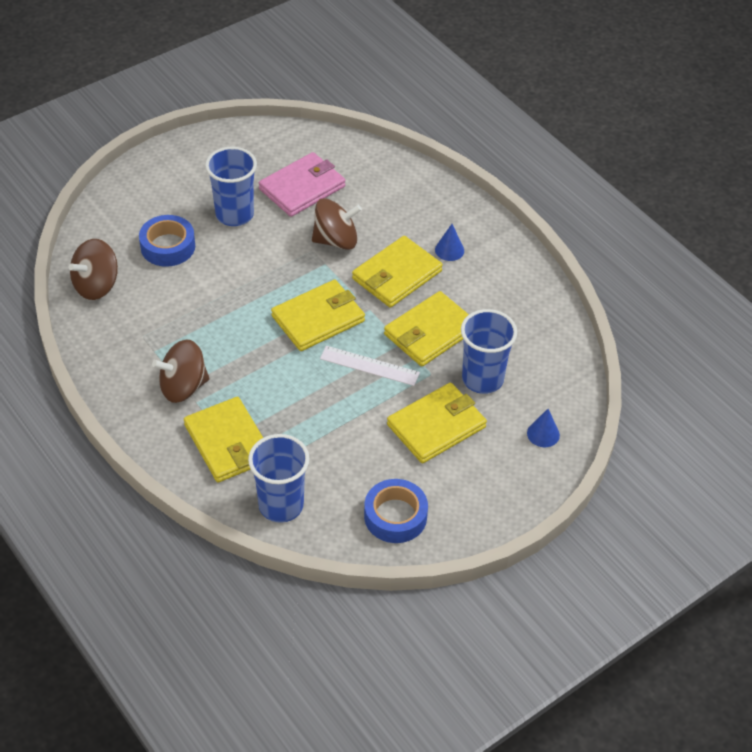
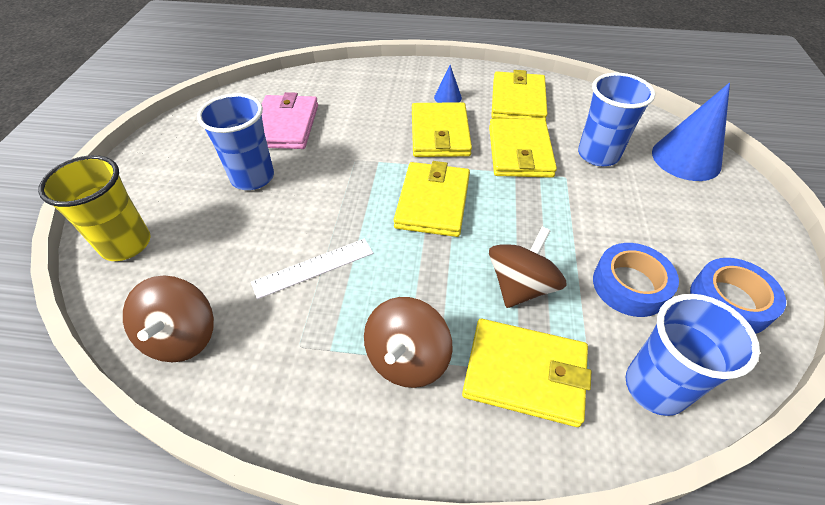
camera: 45 degrees left, 0 degrees up
(122, 207) = (126, 244): none -> yellow cup
(168, 246) = (220, 243): blue tape -> blue tape (630, 285)
(336, 240) = (363, 141): brown spinning top -> brown spinning top (521, 286)
(369, 366) = (521, 205): white ruler -> white ruler (313, 268)
(436, 426) = (630, 208): yellow wallet -> yellow wallet (518, 100)
(543, 434) = (686, 158): blue cone -> blue cone, size x2.08

